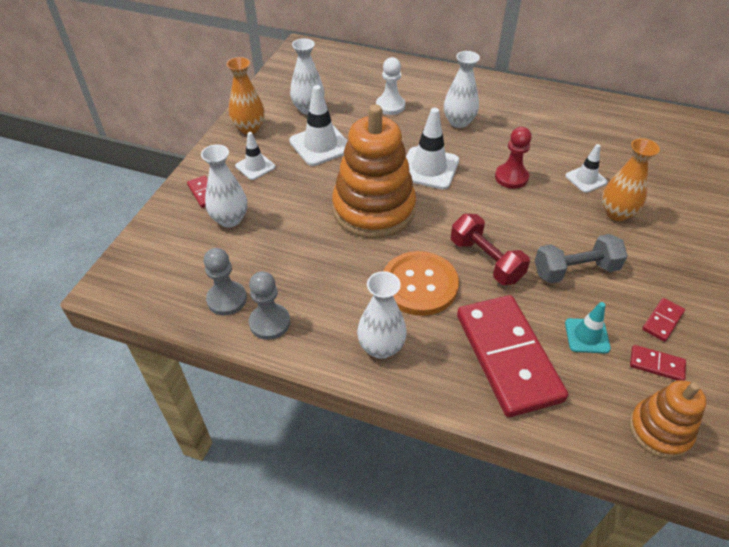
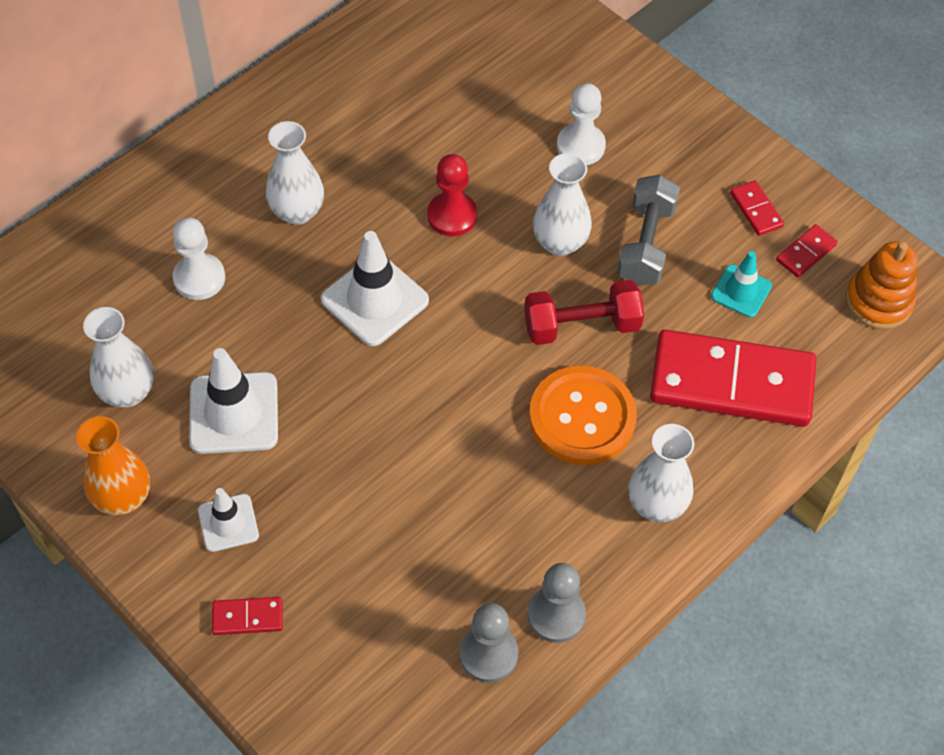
camera: 65 degrees left, 10 degrees up
(230, 219) = (330, 599): white vase -> white vase (560, 242)
(373, 209) = (418, 406): orange stacking toy -> none
(586, 179) = (504, 139): white traffic cone -> none
(616, 213) = (580, 146): orange vase -> white pawn

